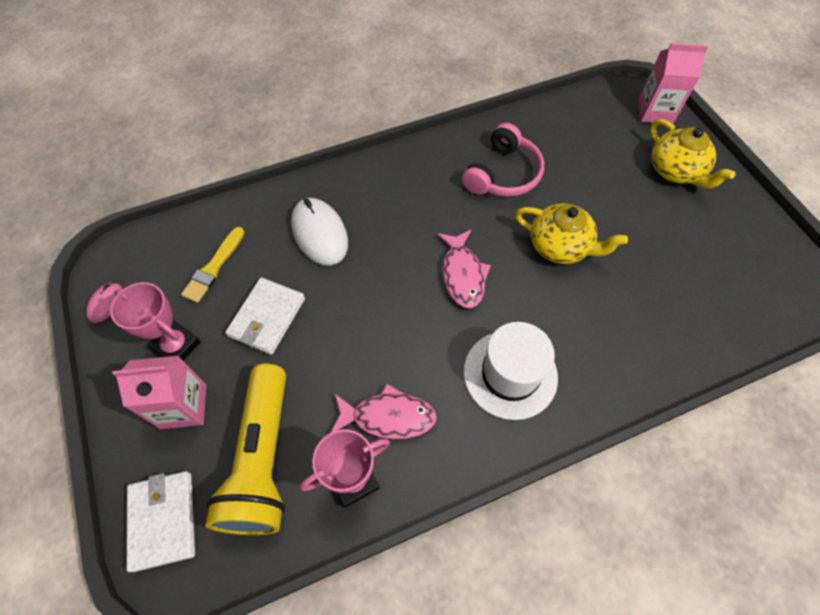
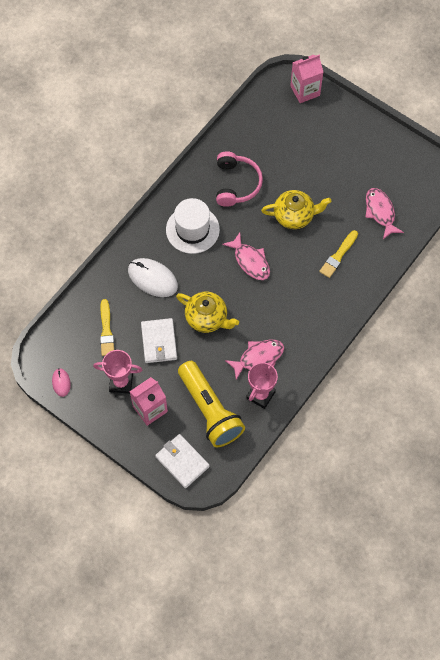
camera: 30 degrees left, 5 degrees up
(510, 374) = (306, 303): white hat -> white hat (192, 229)
(596, 330) = (338, 256): none -> yellow brush
(676, 171) = (336, 131): yellow teapot -> yellow teapot (207, 318)
(693, 300) = (380, 212): none -> pink fish

